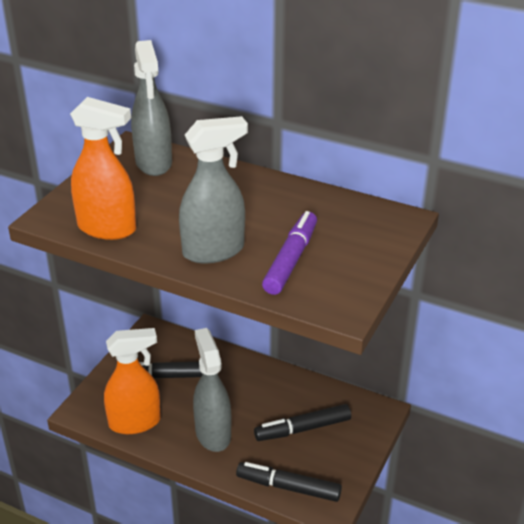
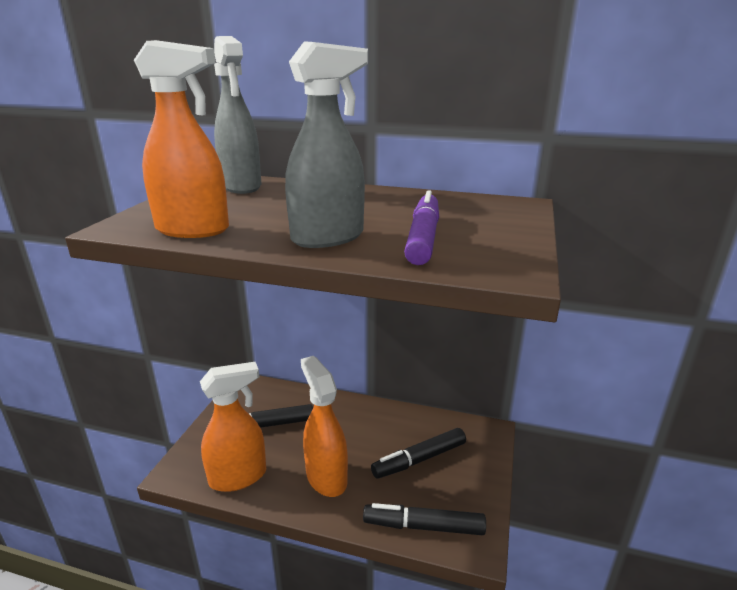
camera: 10 degrees left, 10 degrees down
(213, 433) = (326, 477): grey spray bottle -> orange spray bottle

